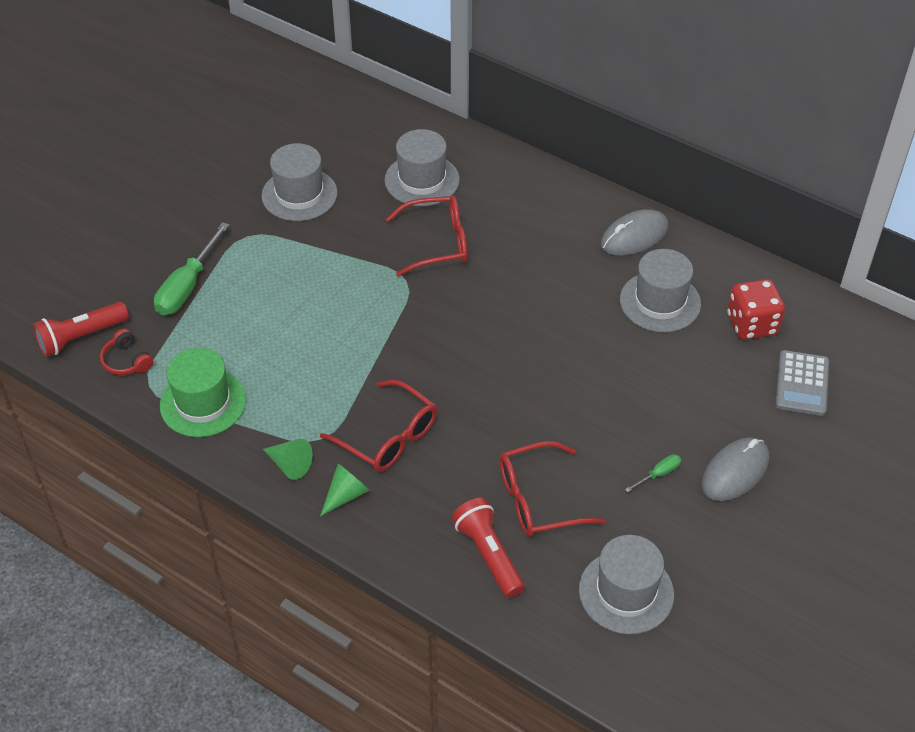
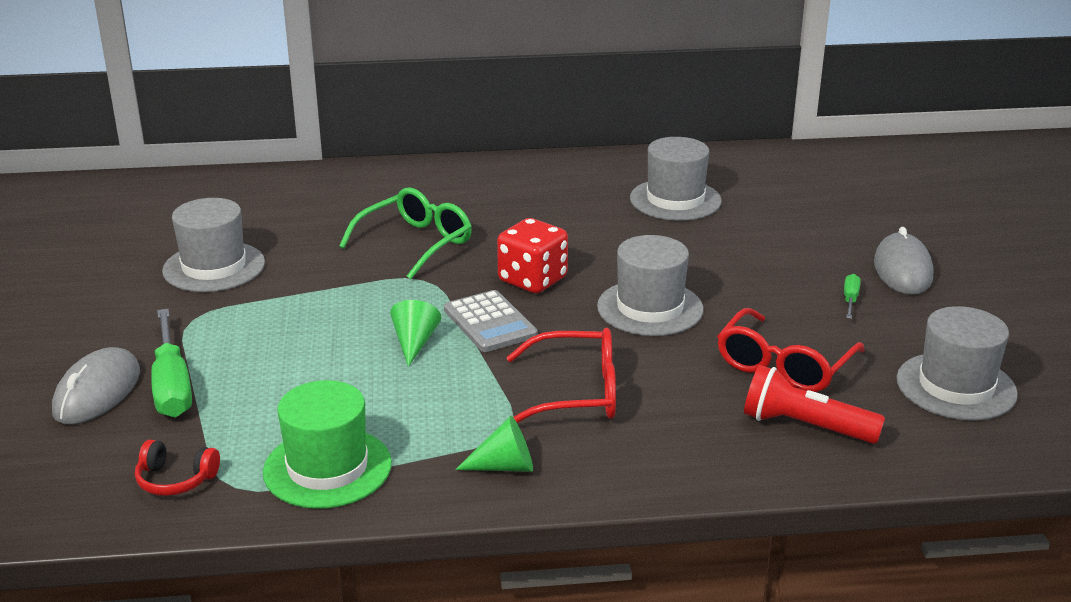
camera: 40 degrees left, 20 degrees down
(81, 337) = (81, 488): red flashlight -> none
(346, 495) = (601, 458): green cone -> green cone (414, 343)
(422, 180) = (336, 210): grey hat -> grey hat (650, 308)
(438, 243) = (416, 243): red glasses -> green glasses
(634, 236) = (590, 172): grey mouse -> grey mouse (97, 392)
(751, 324) = (767, 183): red dice -> red dice (532, 280)
(802, 383) = (860, 199): grey calculator -> grey calculator (490, 322)

